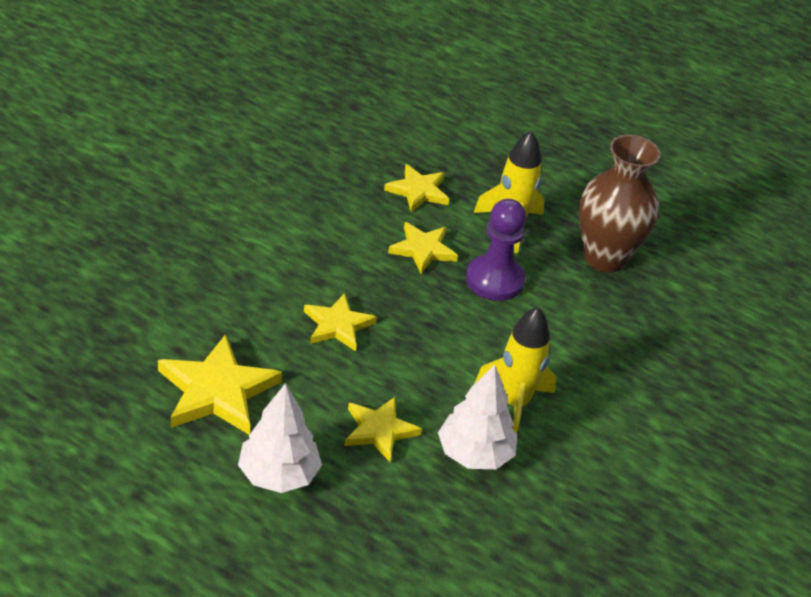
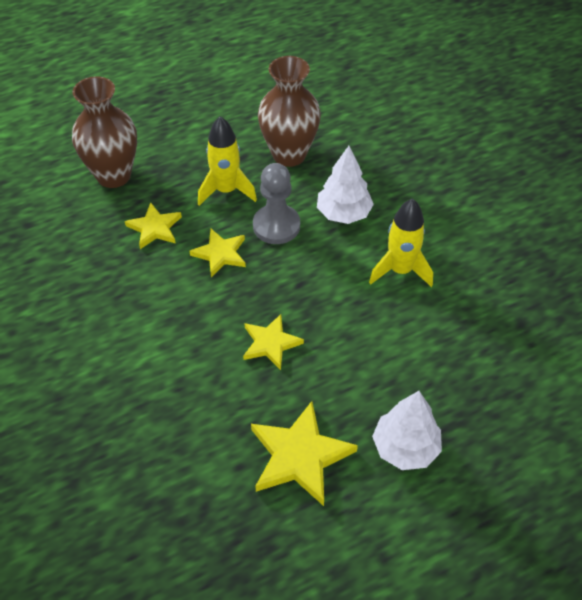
camera: 55 degrees left, 10 degrees up
(379, 430) = (390, 363): yellow star -> none
(461, 139) = (113, 175): none -> brown vase
(474, 454) = (437, 315): white tree -> white tree (343, 213)
(494, 280) = (276, 226): purple pawn -> grey pawn

